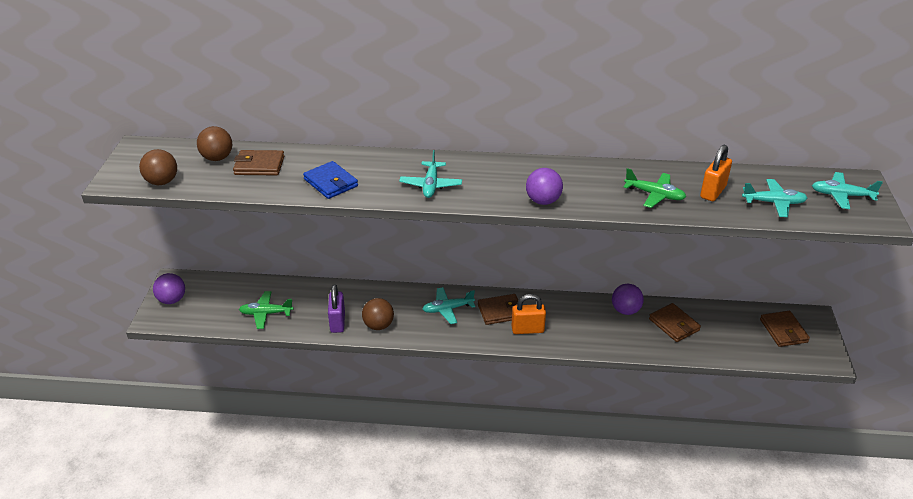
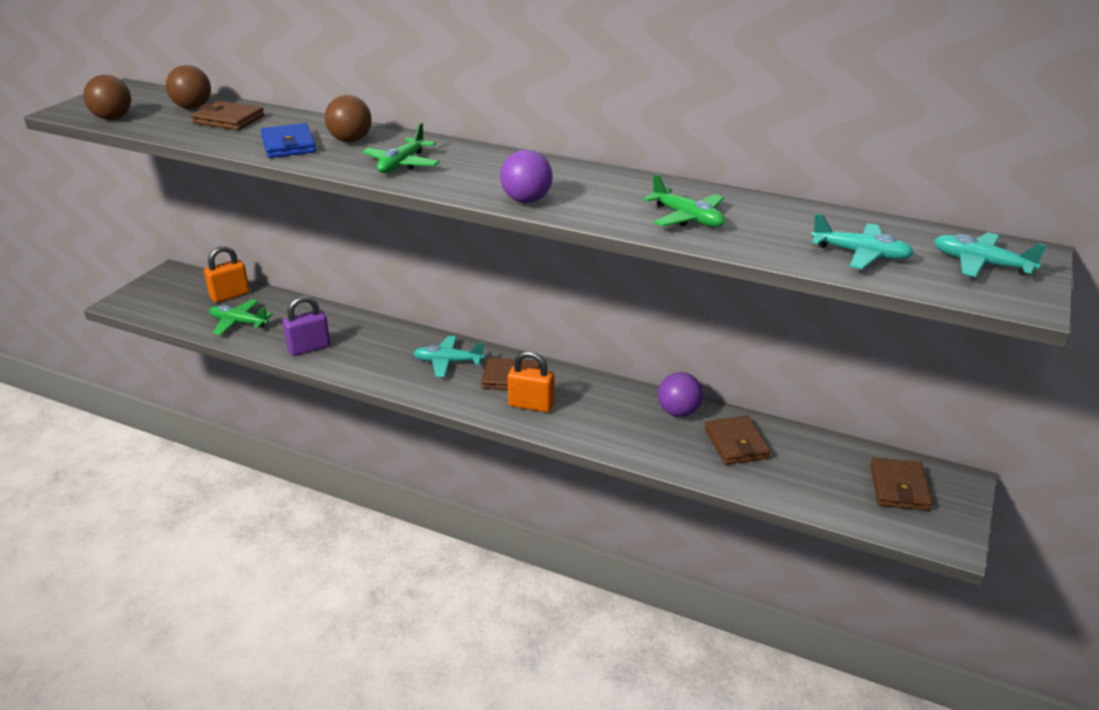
camera: 20 degrees right, 5 degrees down
(172, 300) = (153, 290): purple ball -> none
(337, 322) = (309, 348): purple padlock -> purple padlock turned 45 degrees clockwise
(378, 325) = (353, 361): brown ball -> brown ball (350, 140)
(431, 185) = (402, 164): turquoise plane -> green plane
(713, 192) = (776, 228): orange padlock -> orange padlock (230, 295)

